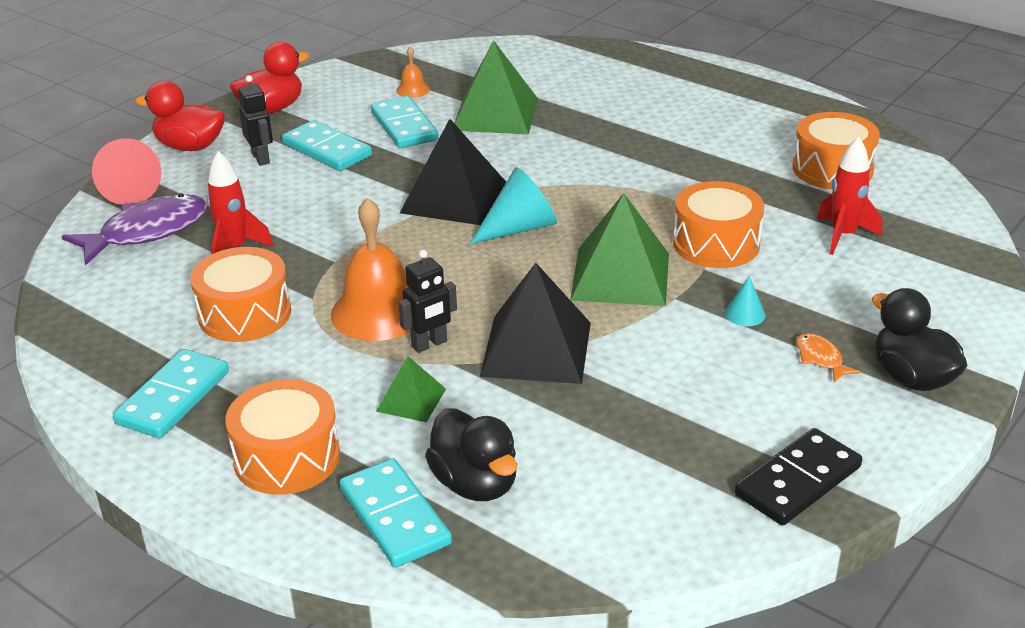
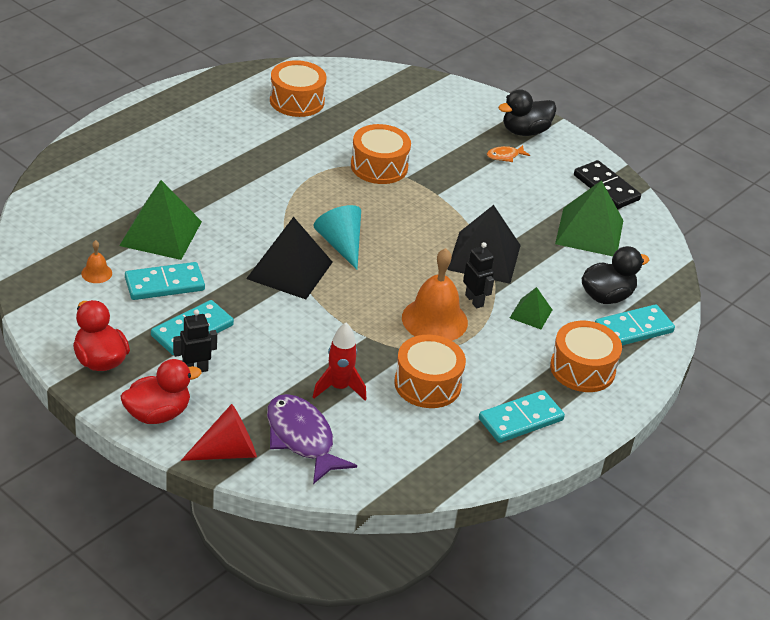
camera: 90 degrees left, 5 degrees up
(173, 397) = (521, 420): turquoise domino -> turquoise domino turned 60 degrees counterclockwise
(190, 146) = (158, 414): red duck -> red duck turned 135 degrees counterclockwise
(620, 276) = (409, 211): green pyramid -> green pyramid (589, 232)
(745, 314) = (458, 172): turquoise cone -> none
(843, 235) = (380, 117): red rocket -> none

